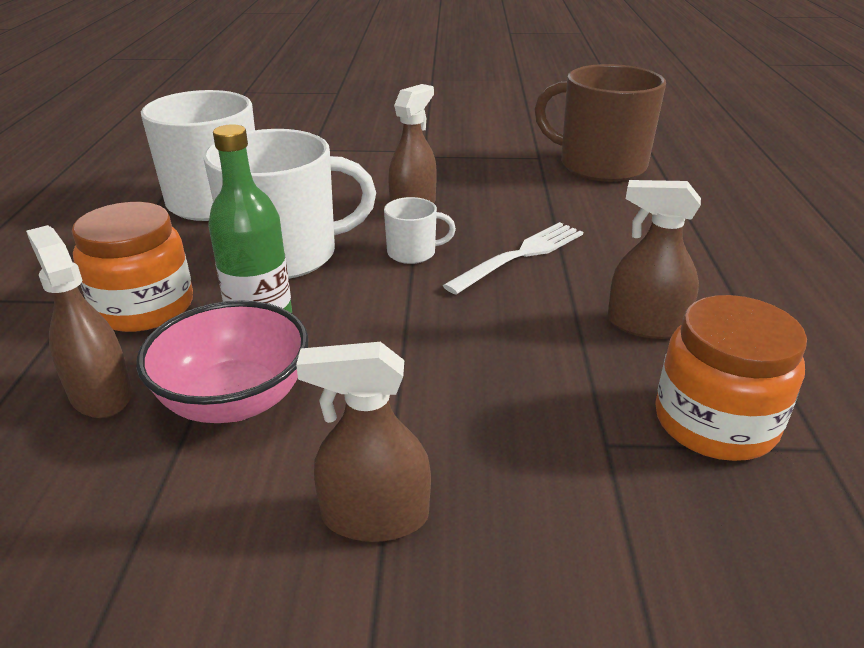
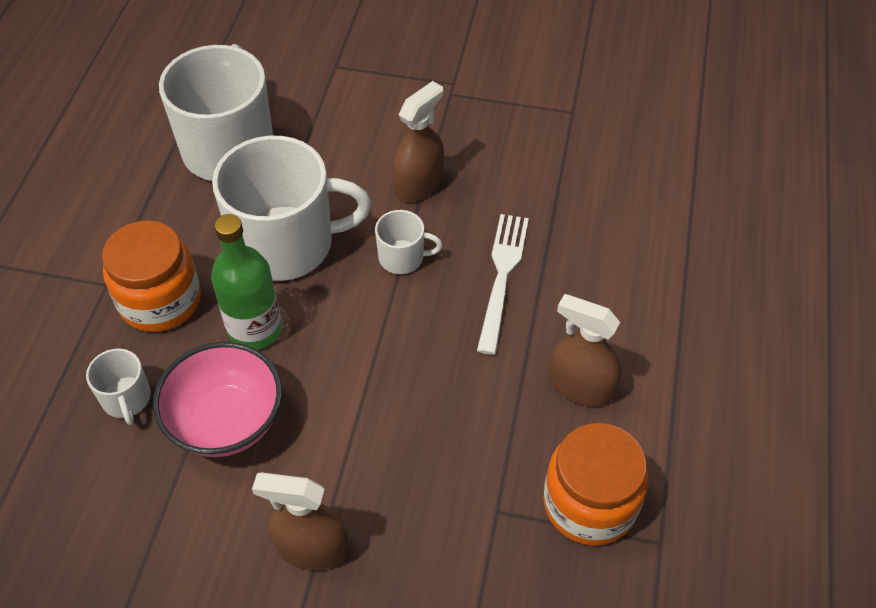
camera: 10 degrees right, 20 degrees up
(101, 394) = (126, 399): brown spray bottle -> white mug
(521, 255) = (502, 275): white fork -> white fork turned 45 degrees counterclockwise
(600, 165) = (633, 135): brown mug -> none

